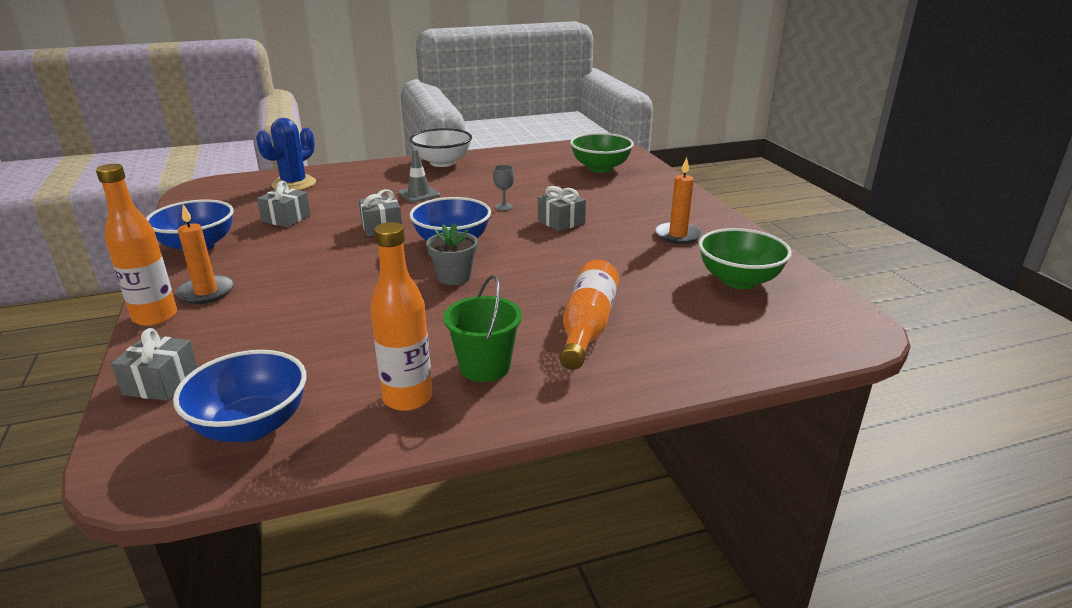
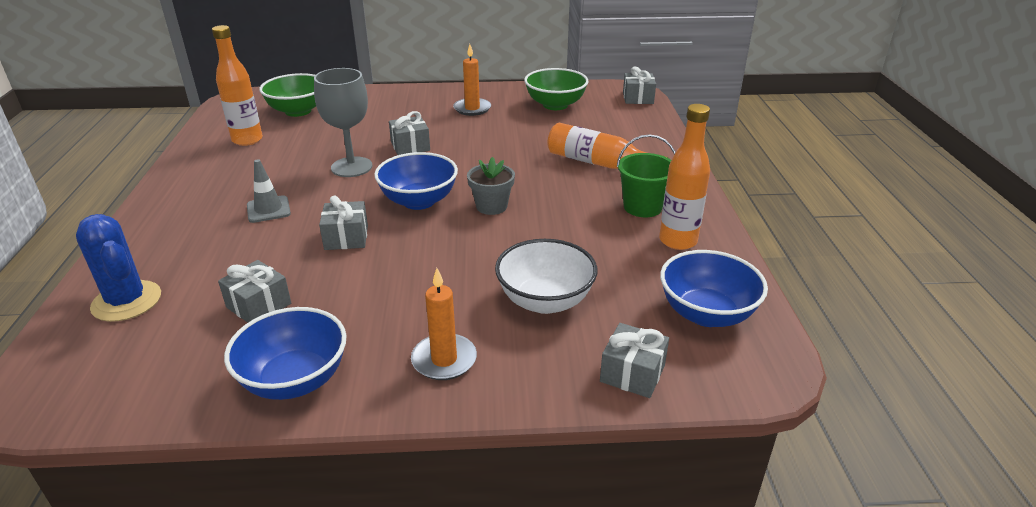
camera: 75 degrees left, 5 degrees up
(155, 317) = (489, 396): orange bottle -> orange bottle (247, 140)
(442, 163) = (178, 187): white bowl -> white bowl (545, 301)
(504, 207) = (351, 167): grey goblet -> grey goblet, size x2.22
(832, 339) = (638, 98): none -> grey gift

